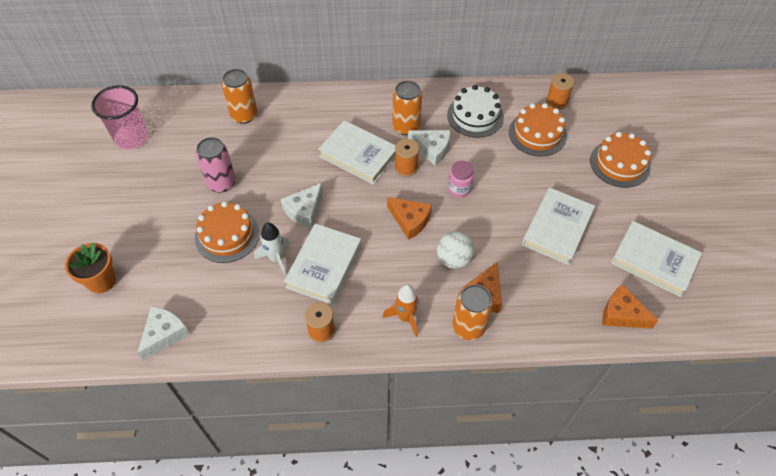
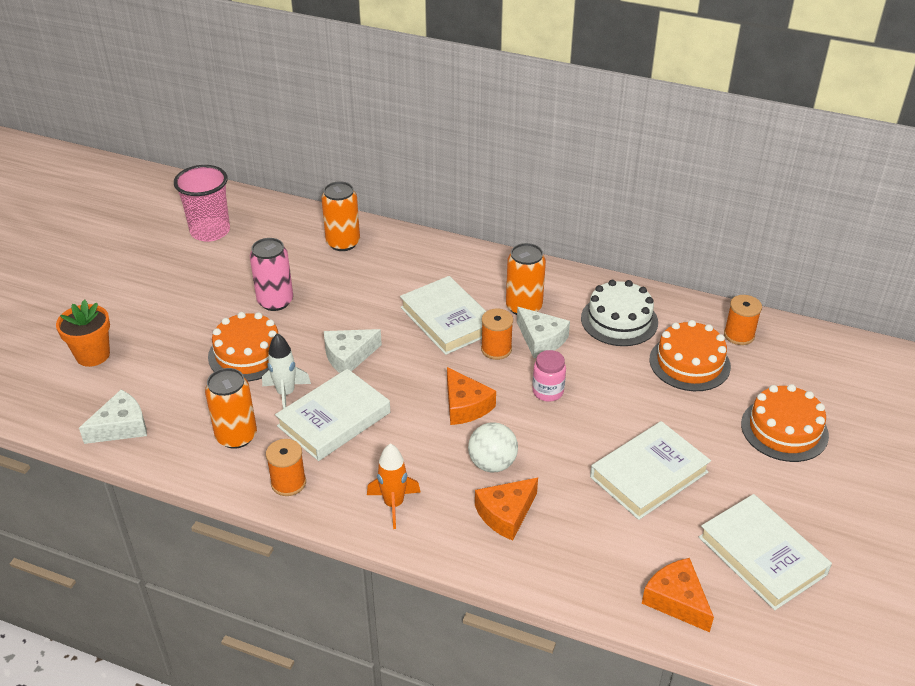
camera: 25 degrees right, 15 degrees down
(468, 327) = (464, 541): orange can -> orange can (236, 436)

